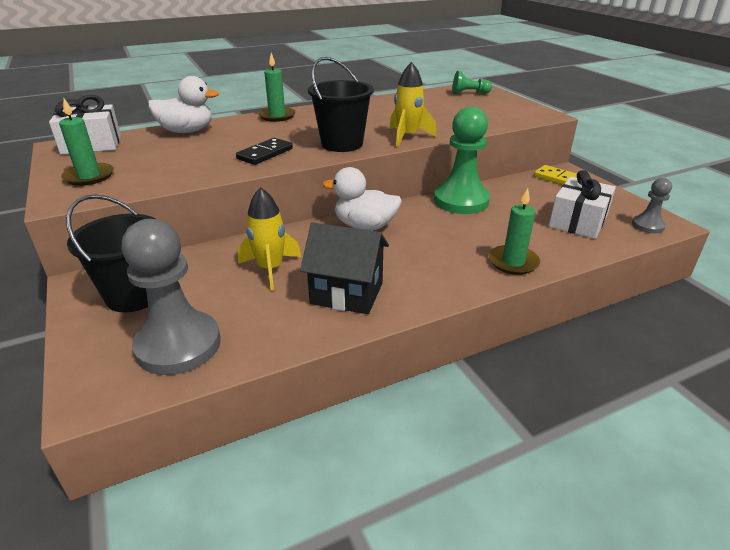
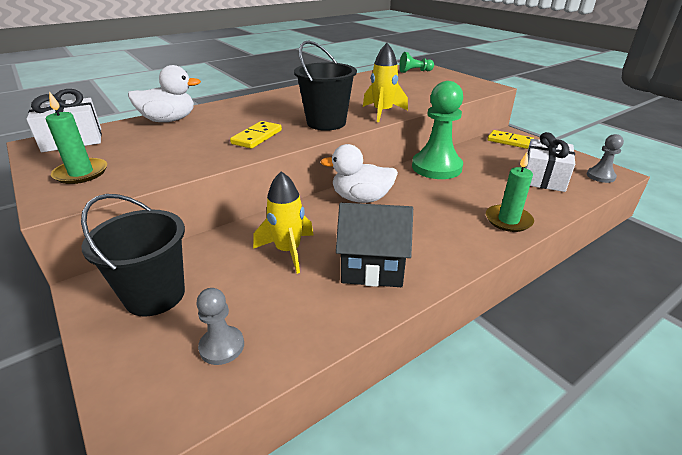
camera: 10 degrees left, 0 degrees up
(178, 345) = (222, 346): grey pawn -> grey pawn, size x0.50
(265, 154) = (257, 137): black domino -> yellow domino
(277, 116) = (252, 101): green candle -> none

